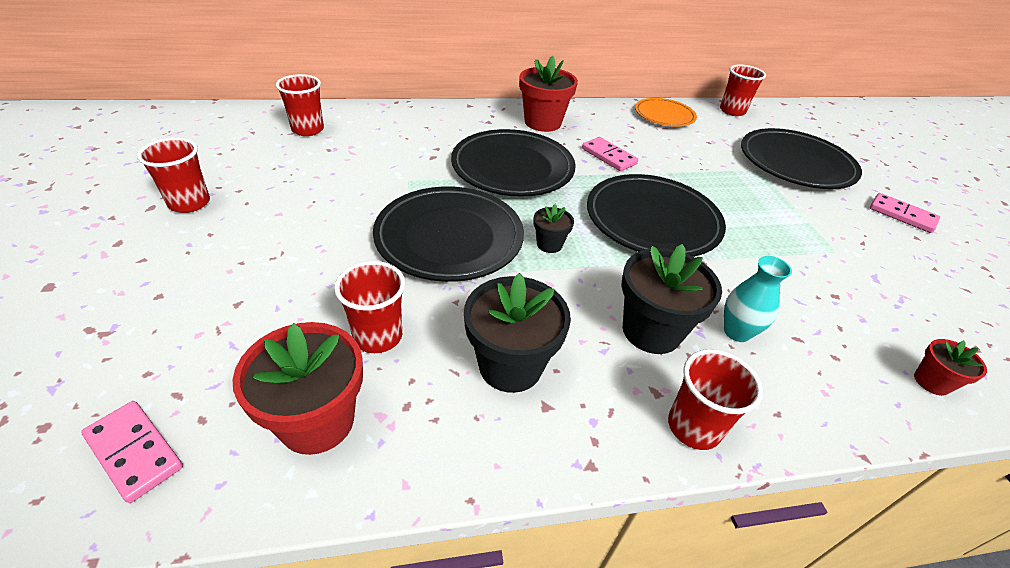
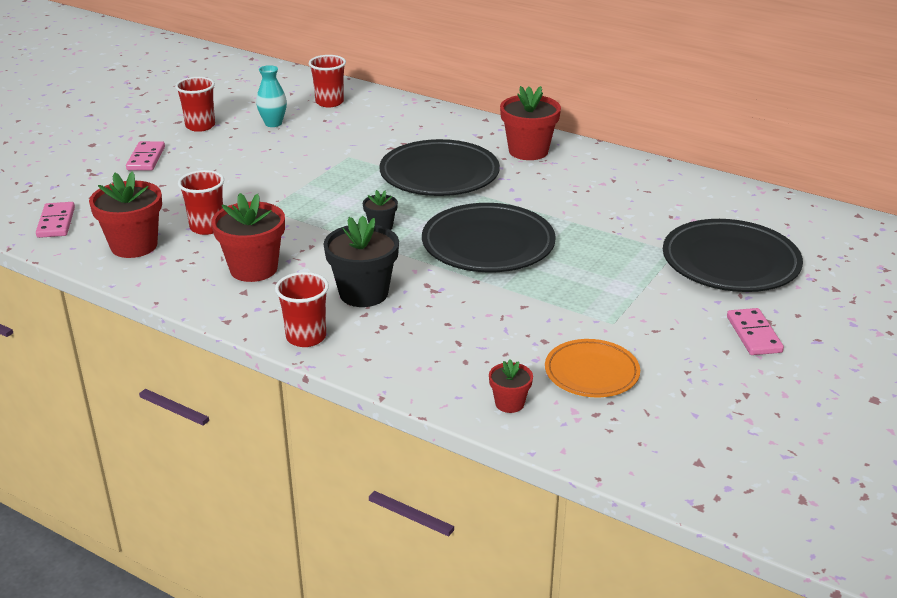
camera: 45 degrees right, 10 degrees down
(449, 238) = (320, 198): black plate -> none
(510, 365) = (253, 269): black flower pot -> red flower pot
(608, 156) = (540, 193): pink domino -> pink domino (146, 158)
(664, 116) = (669, 182): orange plate -> orange plate (591, 373)
(732, 111) = (765, 201): red cup -> none
(736, 332) = (420, 320): turquoise vase -> turquoise vase (273, 123)

